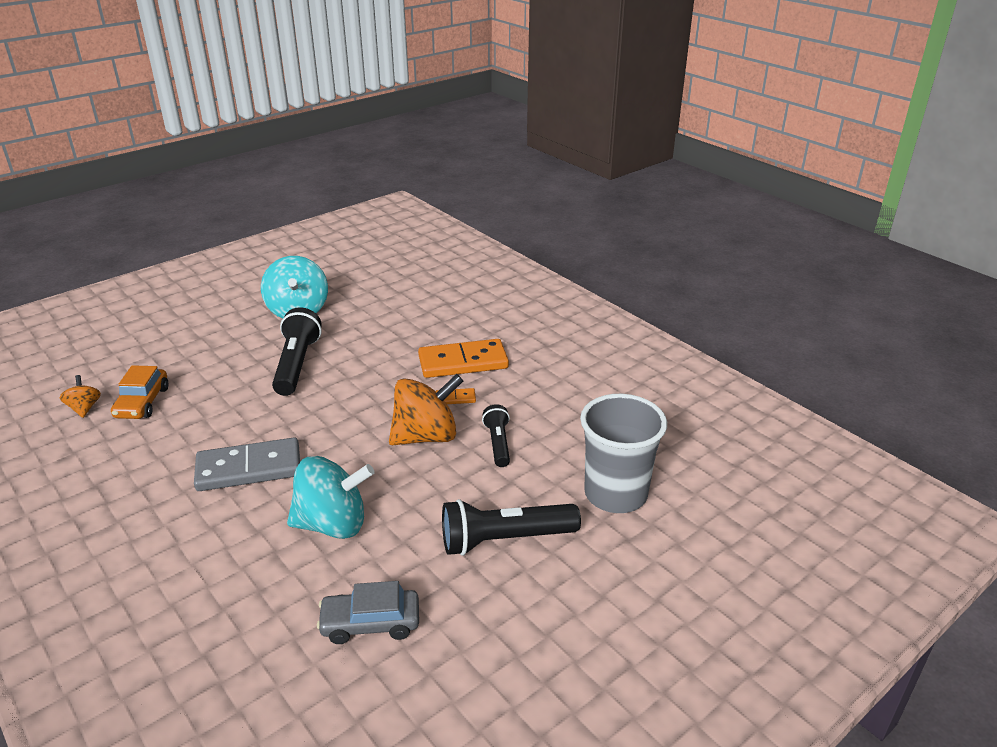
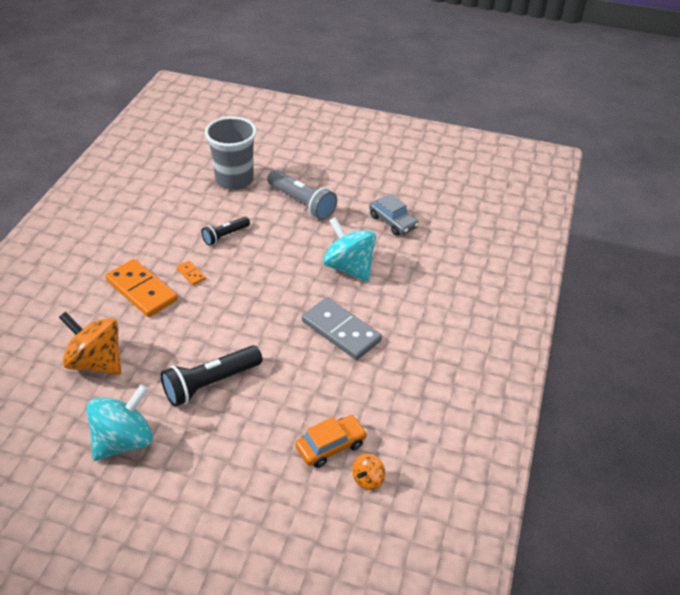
camera: 125 degrees left, 10 degrees up
(426, 436) = (243, 268): orange spinning top -> orange spinning top (96, 362)
(505, 540) = (302, 203): black flashlight -> grey flashlight

